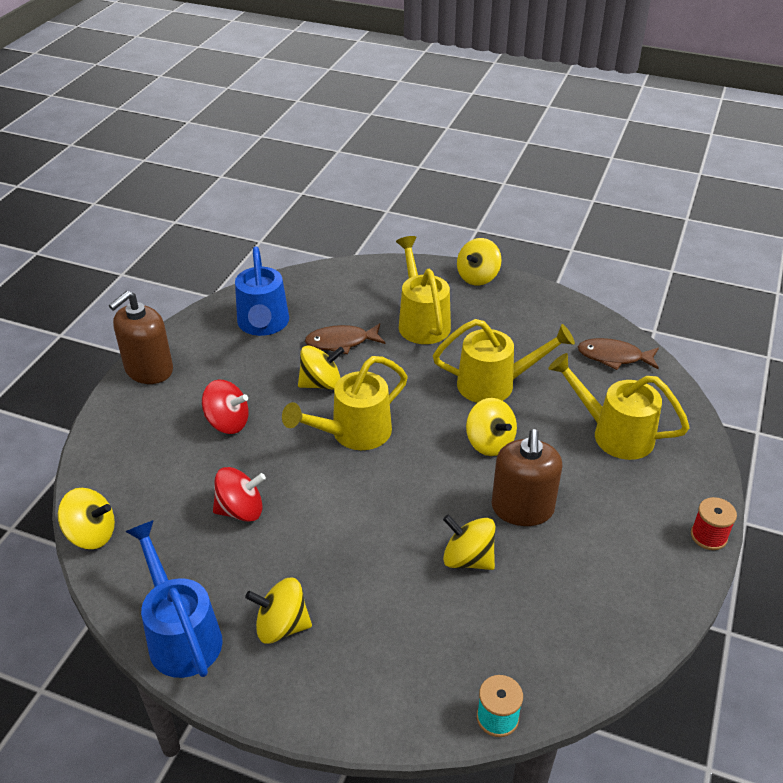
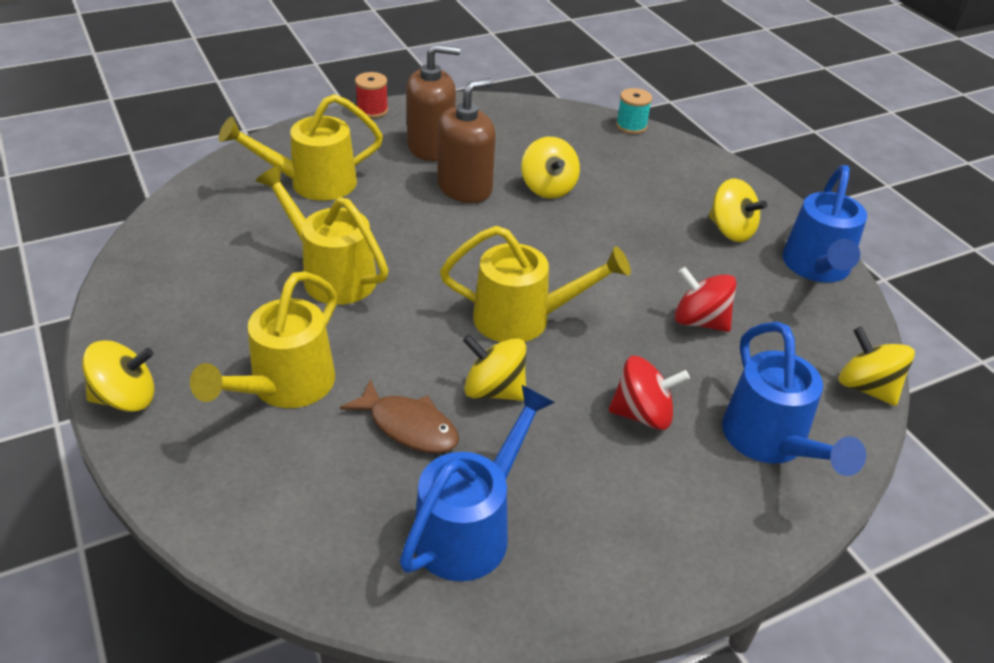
camera: 140 degrees left, 0 degrees up
(140, 453) = (770, 442): none -> blue watering can
(149, 370) = (690, 563): brown soap dispenser -> brown soap dispenser (431, 147)
(227, 423) = (642, 414): red spinning top -> red spinning top turned 120 degrees clockwise
(489, 443) = (417, 237): yellow spinning top -> none
(614, 357) = (191, 226): brown fish -> none
(614, 434) = (313, 183): yellow watering can -> yellow watering can turned 90 degrees clockwise

